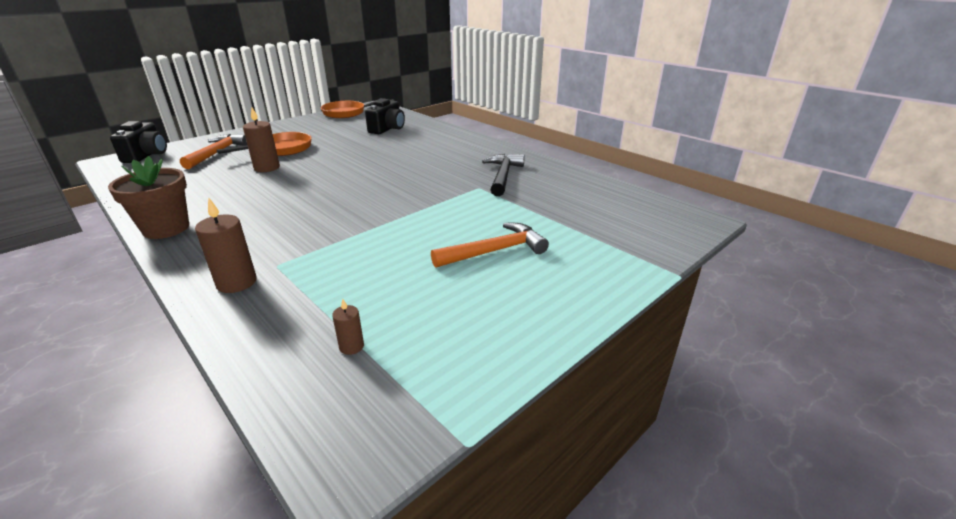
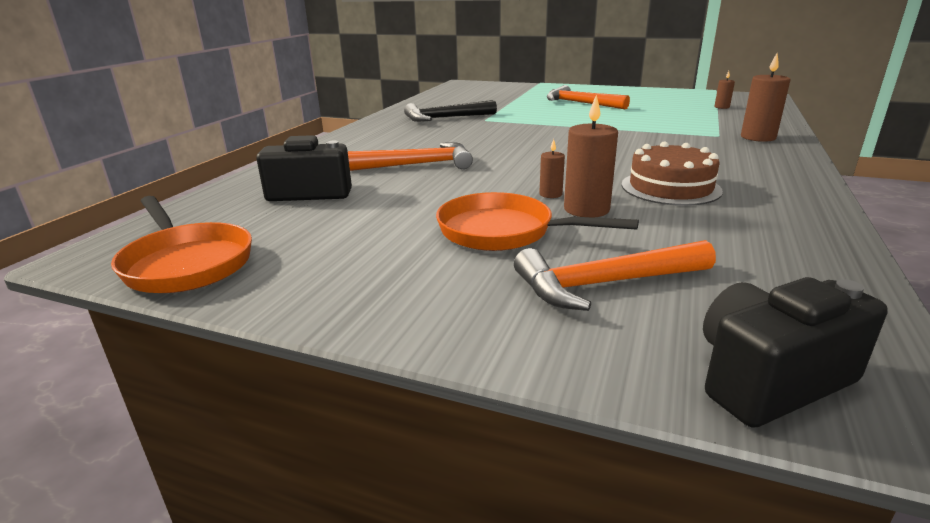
camera: 115 degrees left, 5 degrees down
(166, 228) = (797, 187): brown flower pot -> none
(244, 194) = (670, 187): none -> brown cake
(297, 166) = (550, 194): none -> brown candle
(394, 151) = (419, 164): none -> orange hammer

